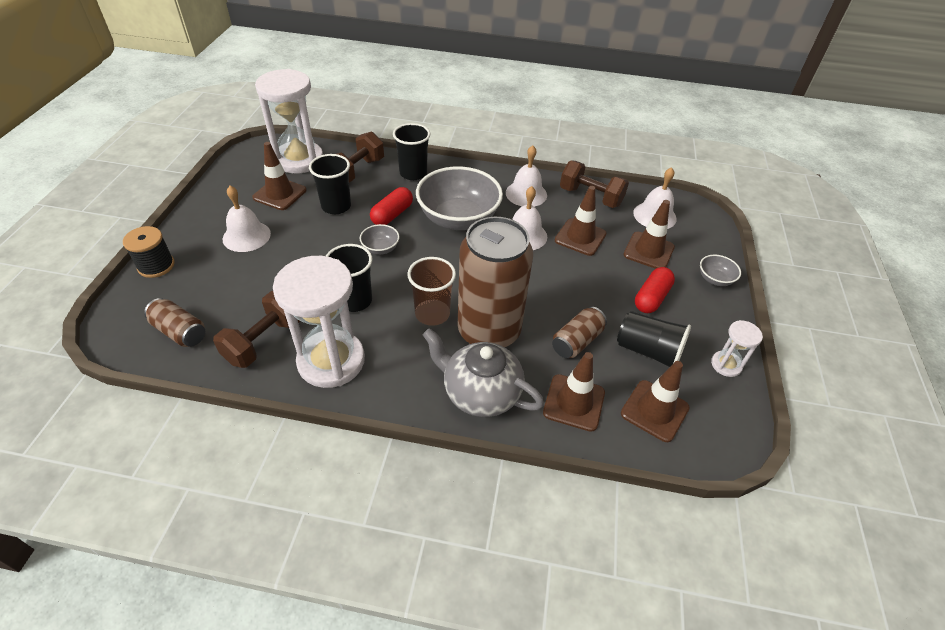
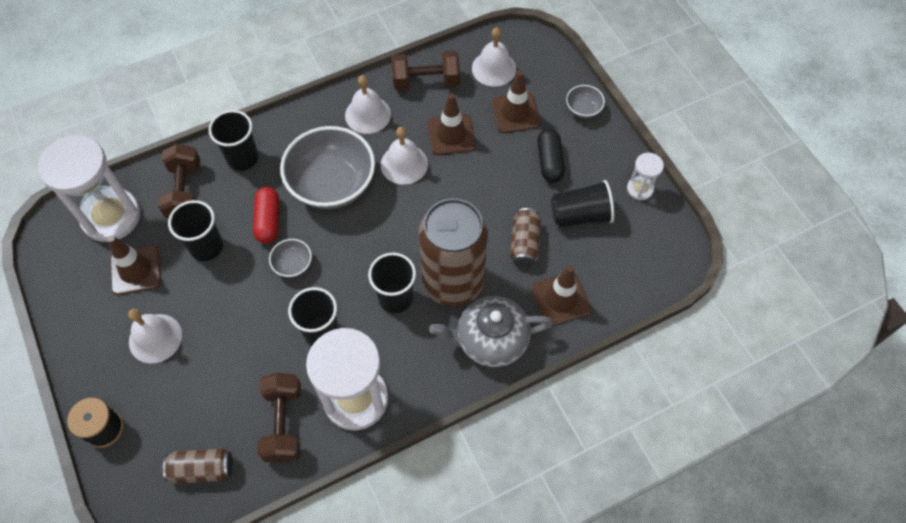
camera: 35 degrees left, 15 degrees up
(432, 314) = (395, 298): brown cup -> black cup
(651, 298) = (549, 161): red capsule -> black capsule
(654, 410) = (618, 265): brown traffic cone -> none

